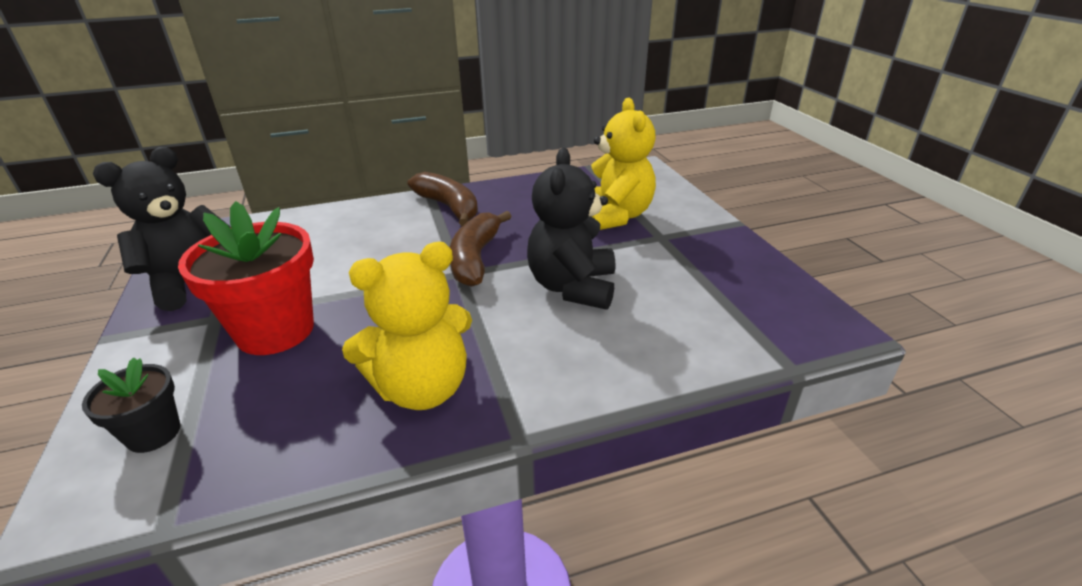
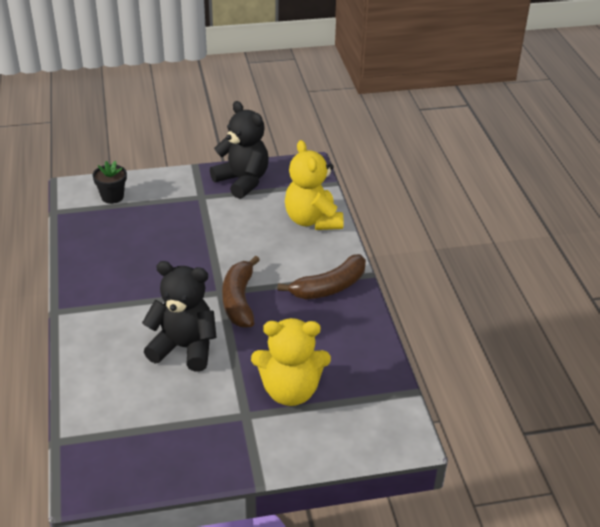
camera: 95 degrees right, 5 degrees up
(275, 331) = (180, 220): red flower pot -> none
(422, 388) = (107, 277): yellow teddy bear -> yellow teddy bear (312, 220)
(475, 258) = (239, 300): brown banana -> brown banana turned 105 degrees counterclockwise

